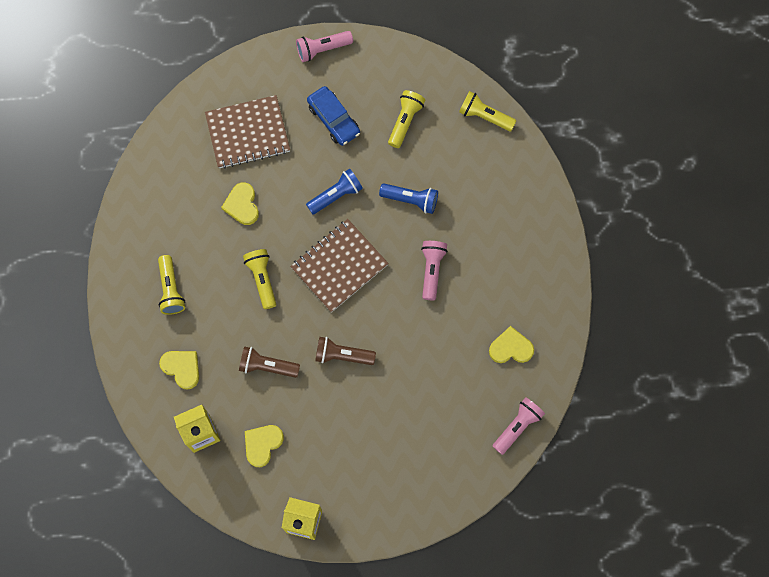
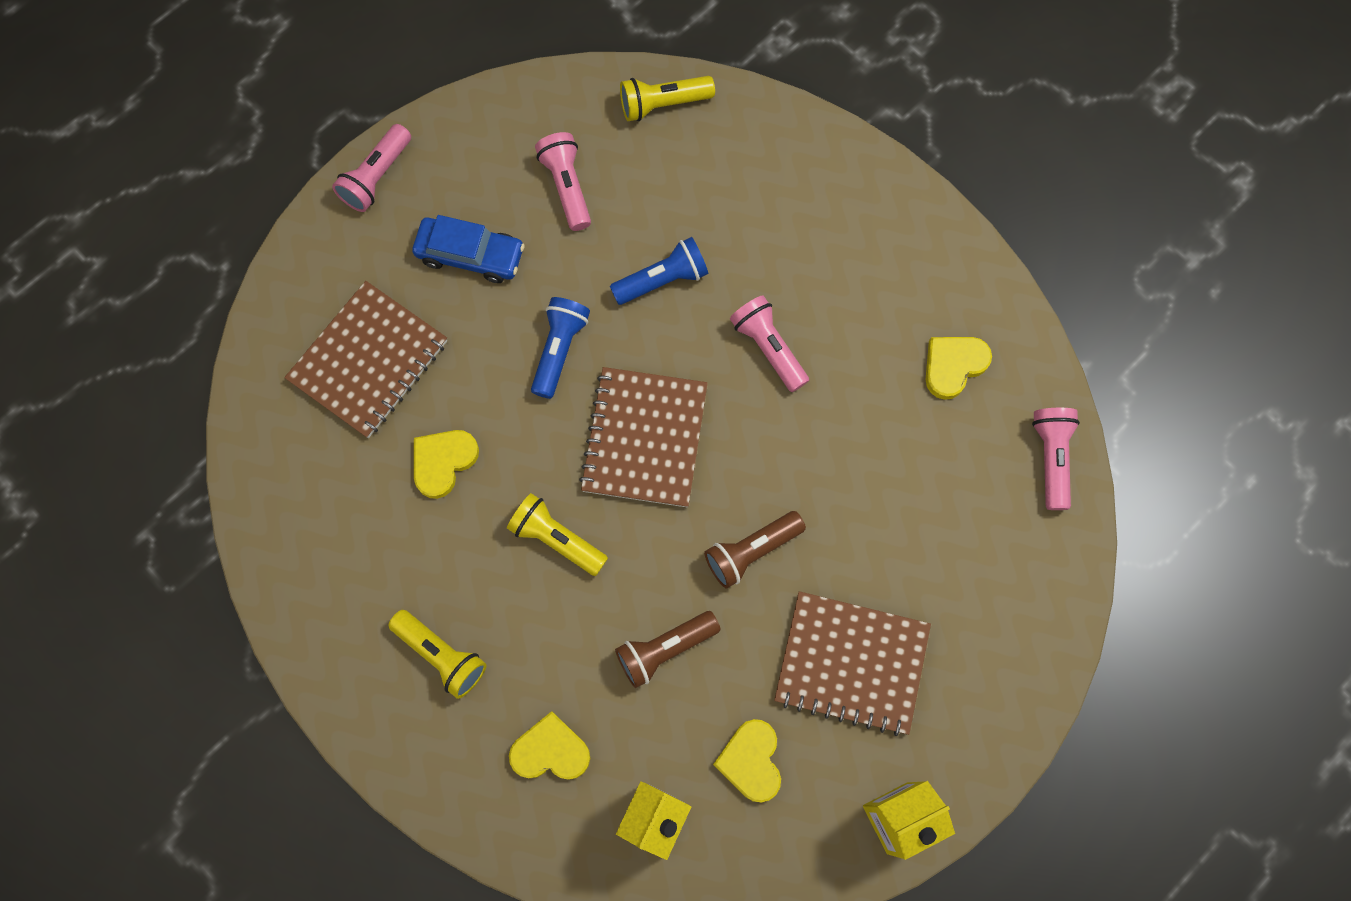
camera: 40 degrees left, 0 degrees up
(242, 205) = (443, 462): yellow heart -> yellow heart turned 90 degrees clockwise
(343, 440) = (851, 663): none -> brown notebook
(405, 121) = (567, 187): yellow flashlight -> pink flashlight

